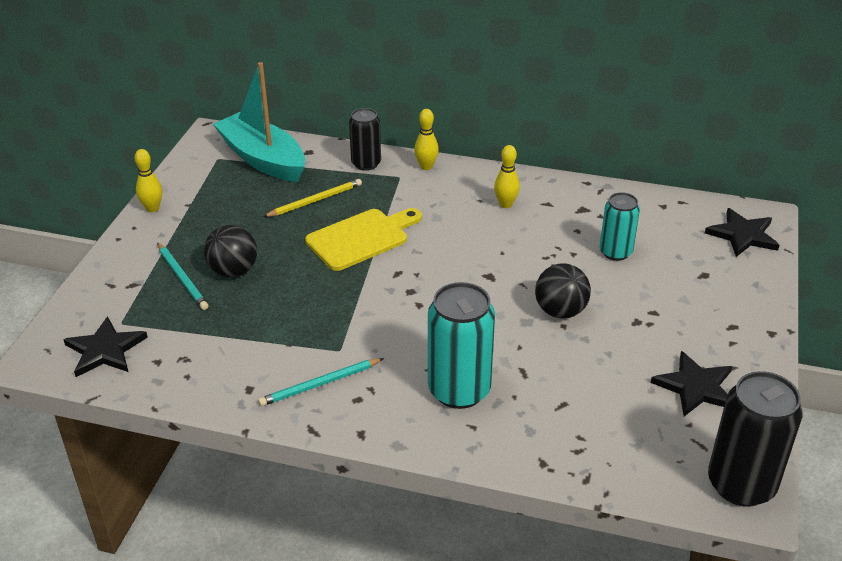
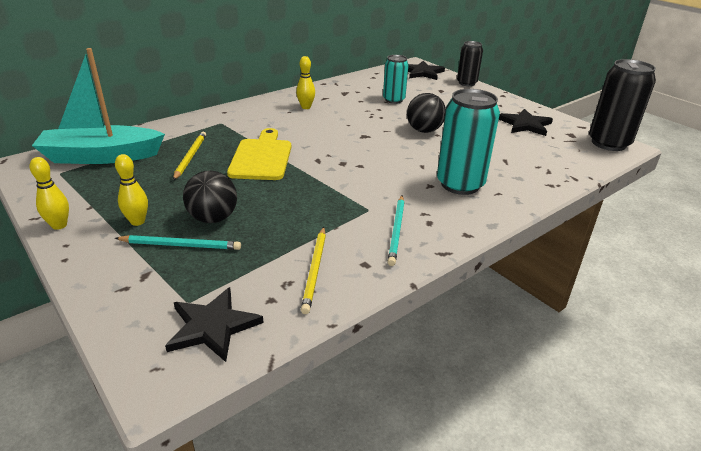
camera: 55 degrees left, 5 degrees down
(214, 365) = (315, 270): none -> yellow pencil
(366, 164) = (186, 126): black can -> black can (466, 83)
(426, 166) = (227, 112): yellow bowling pin -> yellow bowling pin (137, 221)

